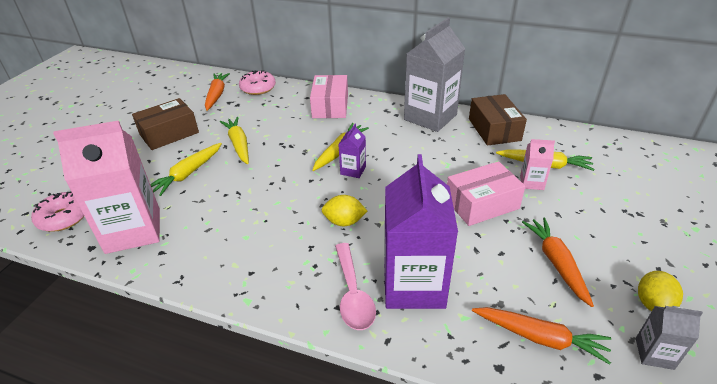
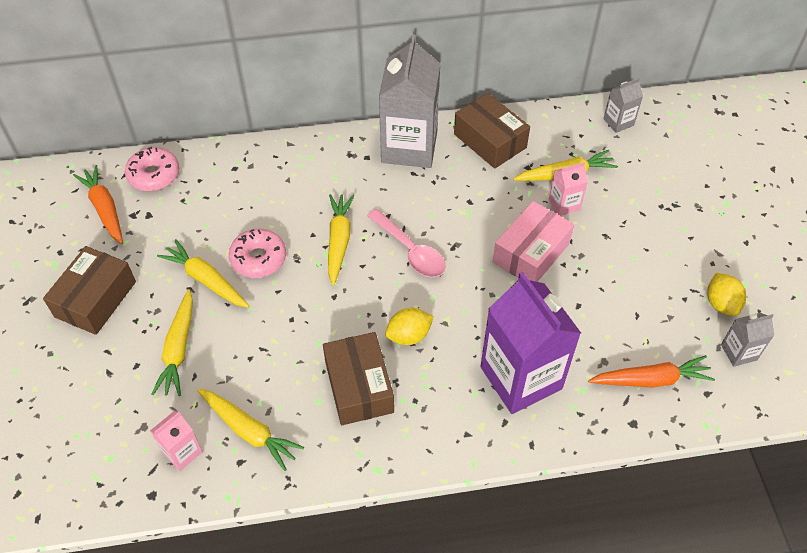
camera: 30 degrees left, 15 degrees up
(64, 217) = (76, 476): pink donut -> pink donut (258, 259)
(133, 230) = (182, 452): pink carton -> pink carton, size x0.45
(184, 235) = (249, 430): none -> yellow carrot
(281, 239) = (359, 387): none -> brown box
(330, 106) = (276, 172): pink box -> none
(353, 170) = (372, 263): purple carton -> none
(353, 294) = (472, 414): pink spoon -> pink spoon (410, 251)
(556, 263) = (630, 296): orange carrot -> none
(612, 146) = (618, 122): none -> grey carton

